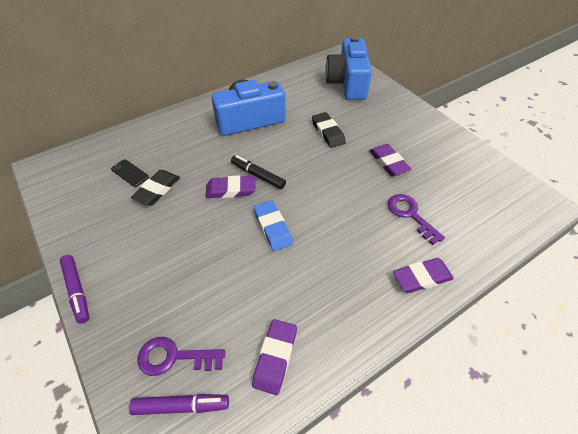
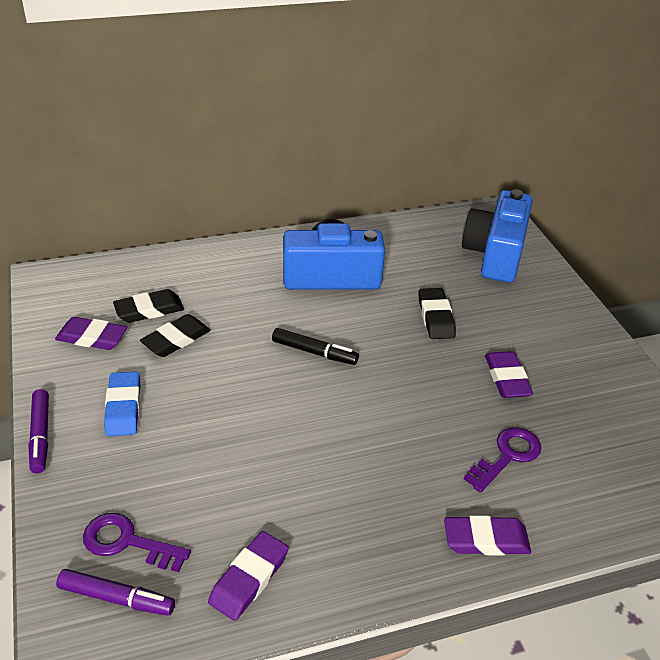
camera: 15 degrees right, 10 degrees down
(130, 173) = (149, 310): black phone -> black eraser
(231, 190) = (271, 362): purple eraser -> purple eraser (92, 337)
(258, 175) = (314, 352): black marker -> black marker turned 150 degrees clockwise
(272, 227) = (307, 423): blue eraser -> blue eraser (123, 407)
(410, 215) = (507, 456): purple key -> purple key turned 60 degrees clockwise

